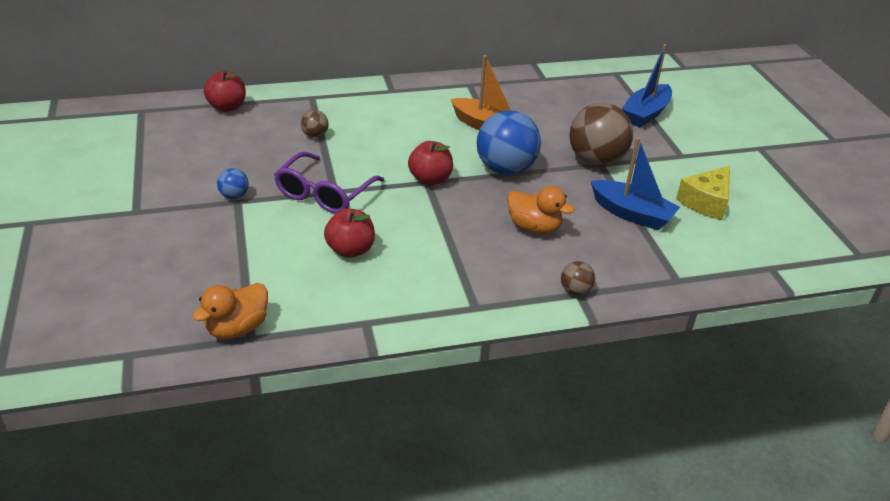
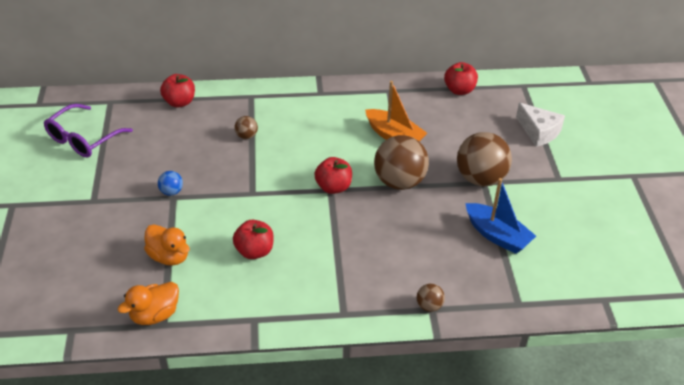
camera: 10 degrees right, 5 degrees up
(325, 193) = (244, 194): purple glasses -> purple glasses (84, 138)
(505, 169) = (399, 182): blue ball -> brown ball
(534, 227) = (410, 242): orange duck -> orange duck (169, 256)
(547, 80) = (459, 90): none -> red apple
(646, 114) = (539, 132): blue boat -> white cheese
(706, 202) = (566, 228): yellow cheese -> none

